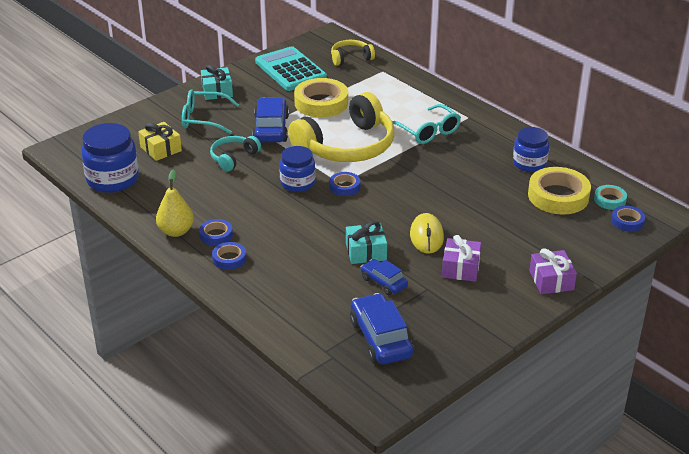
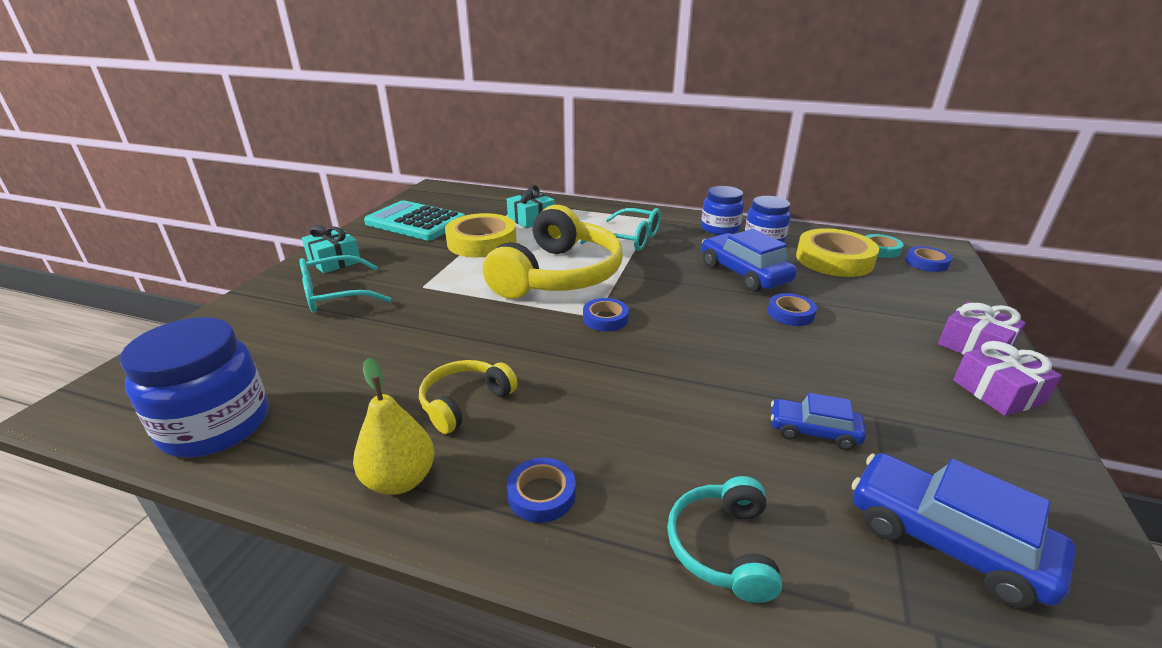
camera: 30 degrees left, 5 degrees down
(161, 149) = (288, 350): yellow gift -> none
(216, 235) = (481, 457): blue tape -> blue tape (790, 313)
(233, 158) = (417, 329): turquoise headphones -> turquoise headphones (723, 547)
(271, 129) = (442, 282): blue car -> blue car (744, 273)
(297, 183) = (539, 333): blue jar -> blue jar (720, 228)
(350, 58) = (475, 200): yellow headphones -> yellow headphones (465, 402)
(366, 252) = (733, 394): turquoise gift -> turquoise gift (531, 219)
(426, 236) = (775, 345): yellow mouse -> none
(460, 268) = (868, 370): purple gift -> purple gift (997, 392)

